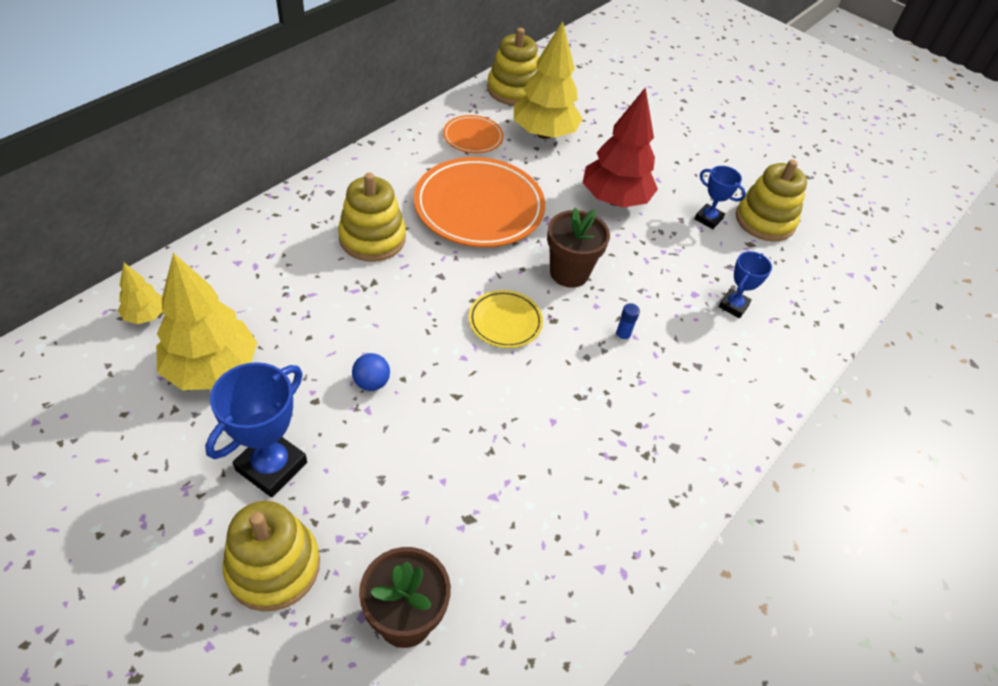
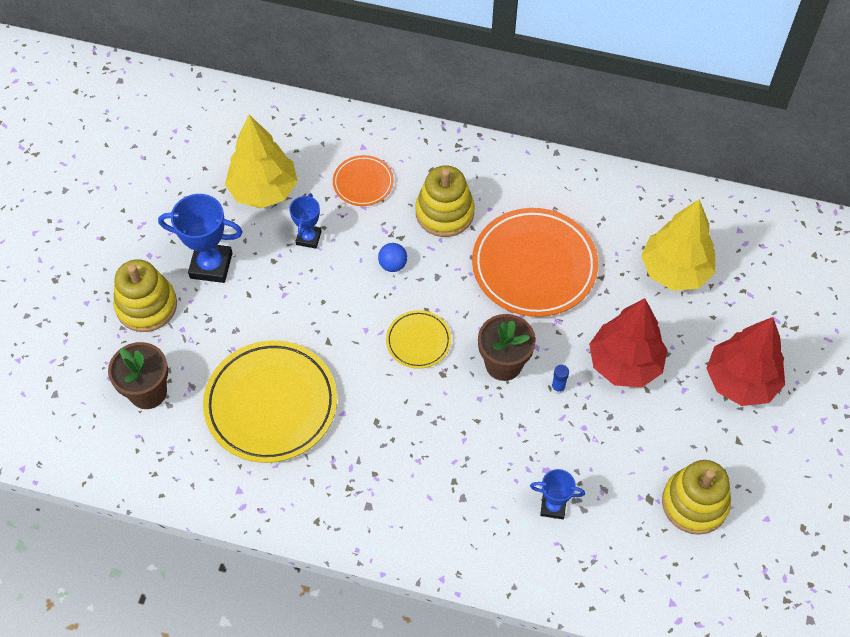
camera: 70 degrees right, 10 degrees up
(146, 316) = (283, 129): yellow tree -> none
(371, 383) = (307, 285): blue ball -> blue ball (393, 265)
(473, 137) = (623, 219): orange plate -> orange plate (363, 183)
(504, 484) = (271, 404): none -> yellow plate
(513, 90) = (721, 218): yellow stacking toy -> none
(622, 337) = (457, 430): blue glue stick -> blue glue stick (558, 387)
(667, 148) = (741, 381): none -> red tree
(708, 219) = (658, 451): blue trophy -> blue trophy (308, 238)

